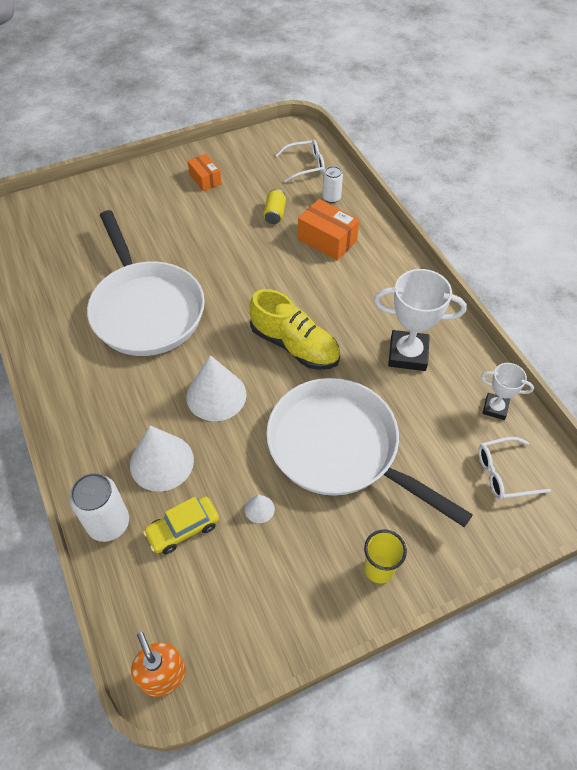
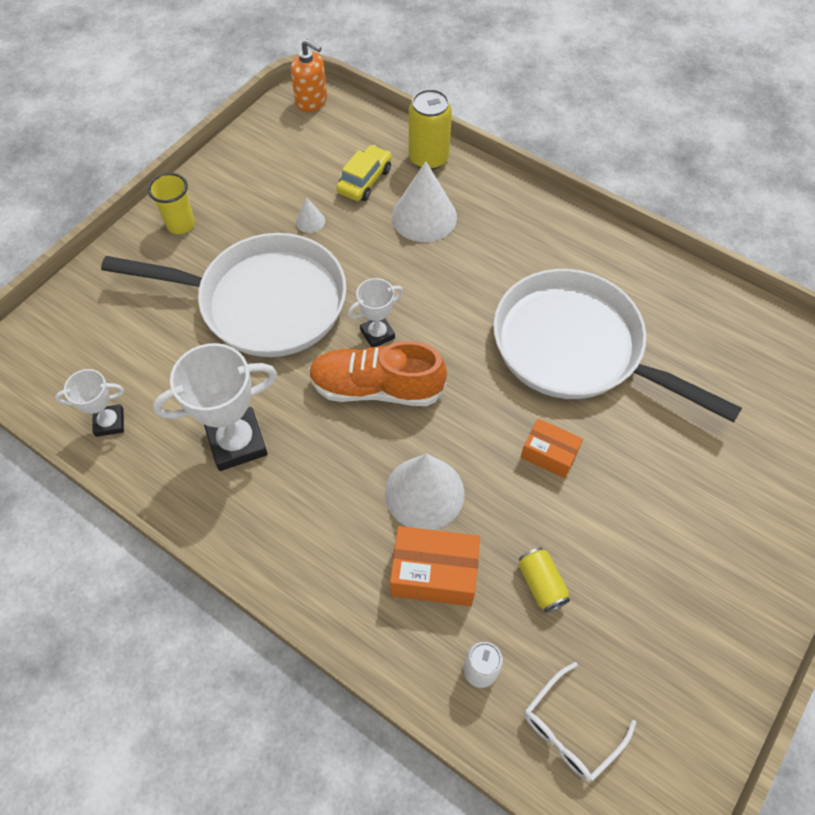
camera: 150 degrees right, 5 degrees up
(108, 523) = (428, 158): white can -> yellow can
(205, 179) = (695, 598): orange box -> orange box (549, 454)
(216, 395) = (421, 294): white cone -> white cone (424, 493)
(269, 381) = (377, 334): none -> white trophy
(295, 345) = (376, 388): yellow shoe -> orange shoe
(504, 474) = (84, 354): white glasses -> none

